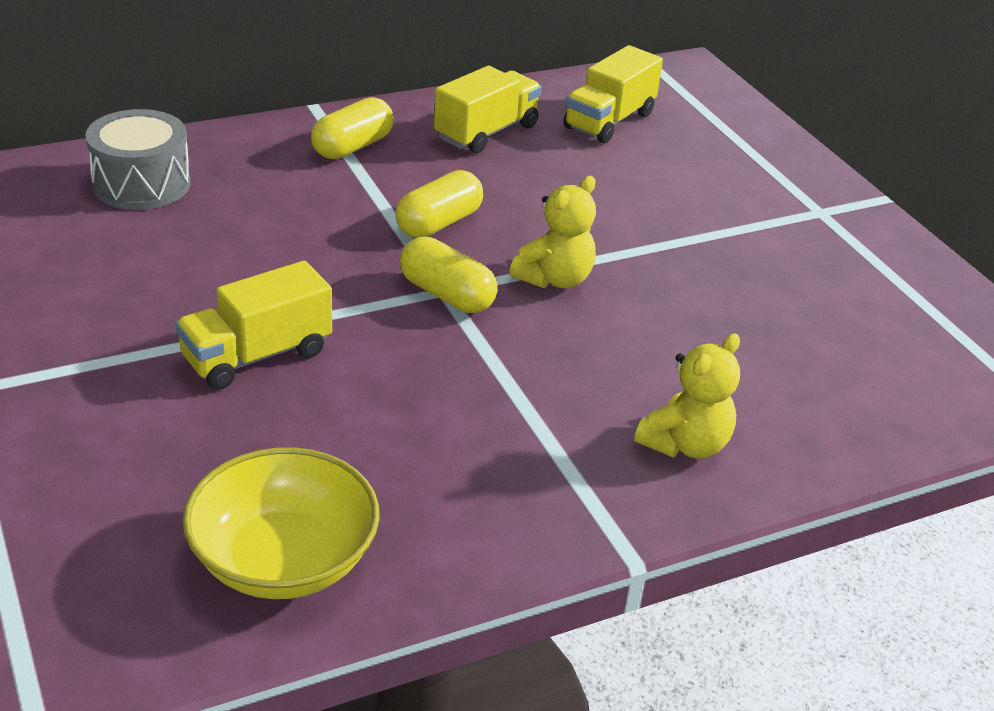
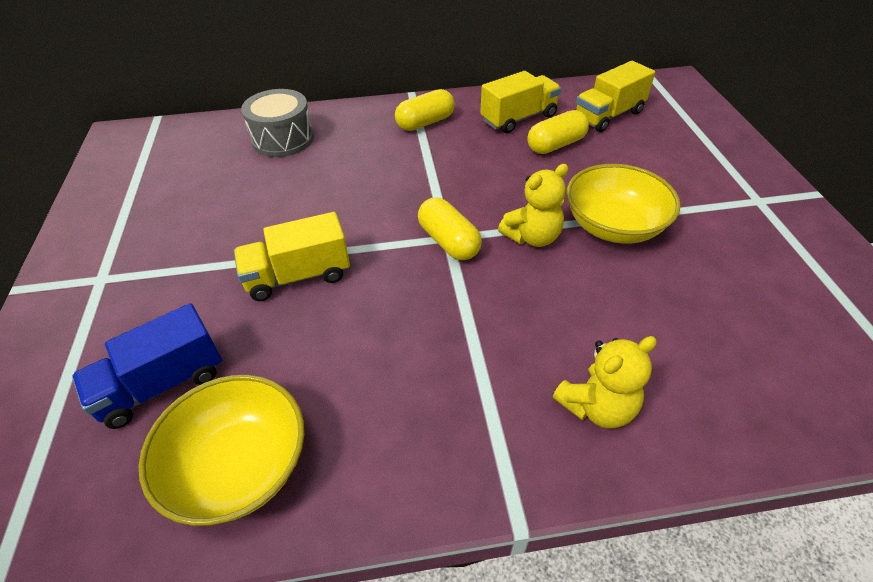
camera: 20 degrees right, 10 degrees up
(132, 495) = (162, 384): none -> blue truck
(439, 223) = (462, 184): yellow capsule -> yellow capsule (556, 145)
(653, 256) = (613, 226): none -> yellow bowl

